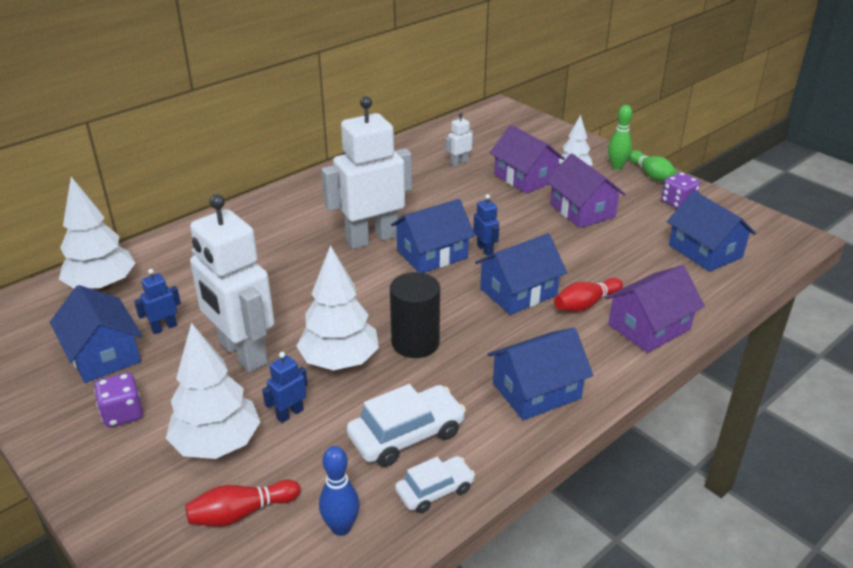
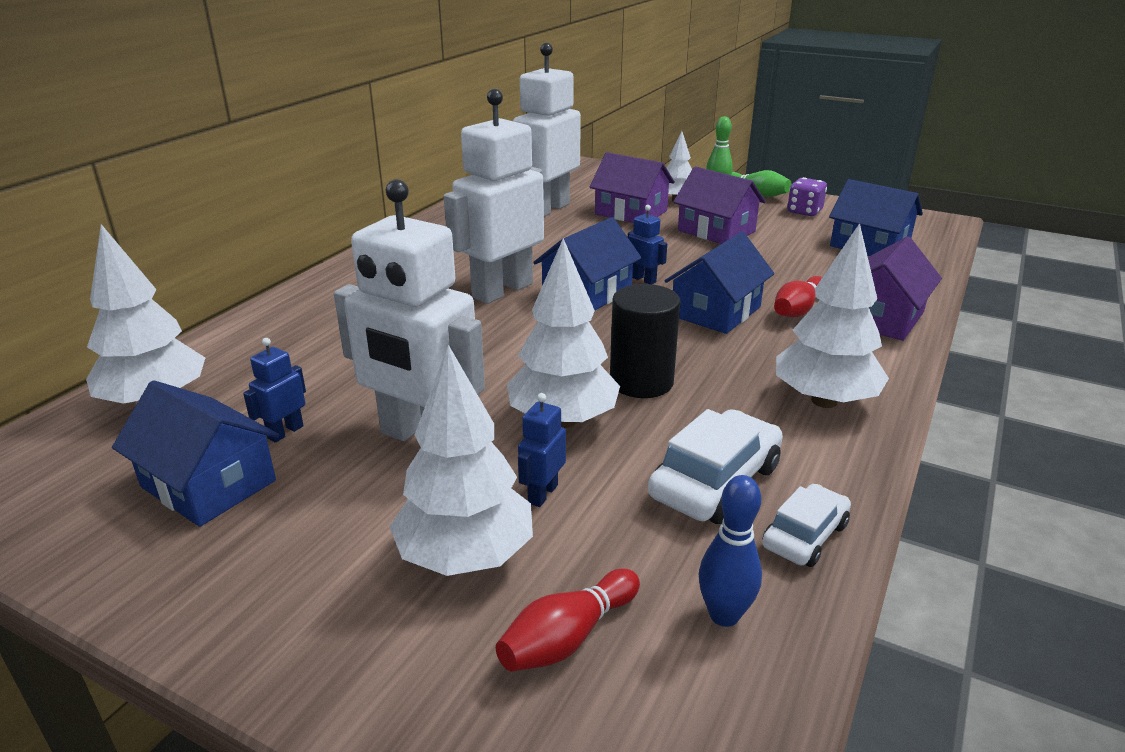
camera: 20 degrees left, 5 degrees down
(123, 414) = (289, 553): purple dice -> none
(459, 162) = (547, 209): white robot -> white robot, size x2.43
(536, 391) = (824, 401): blue house -> white tree

